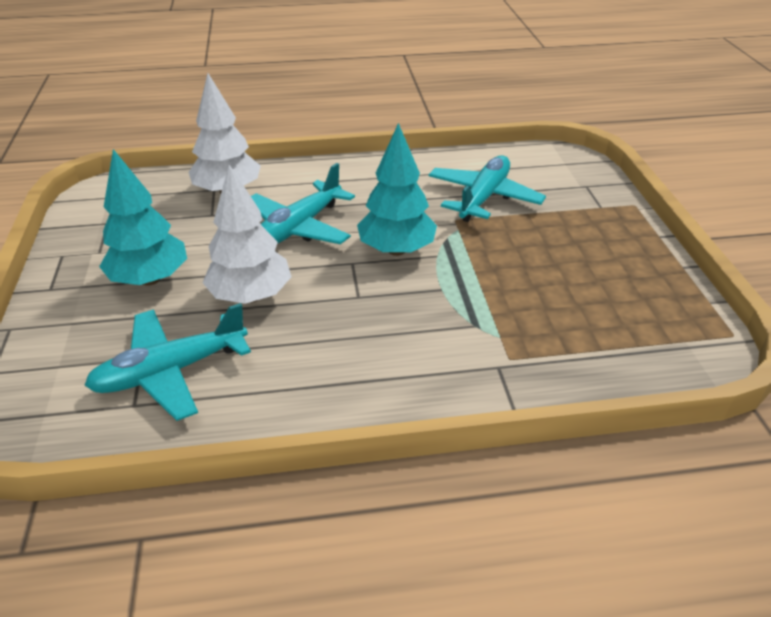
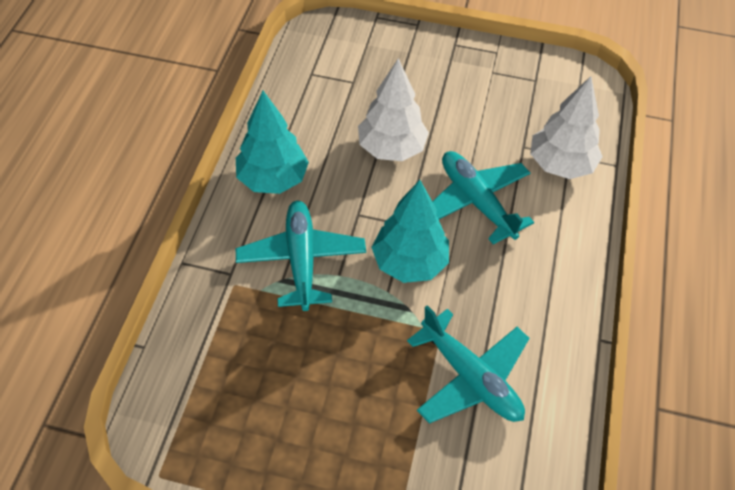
camera: 110 degrees right, 15 degrees up
(150, 279) = (441, 96): turquoise tree -> turquoise tree (272, 179)
(170, 371) = (331, 93): turquoise plane -> turquoise plane (301, 260)

